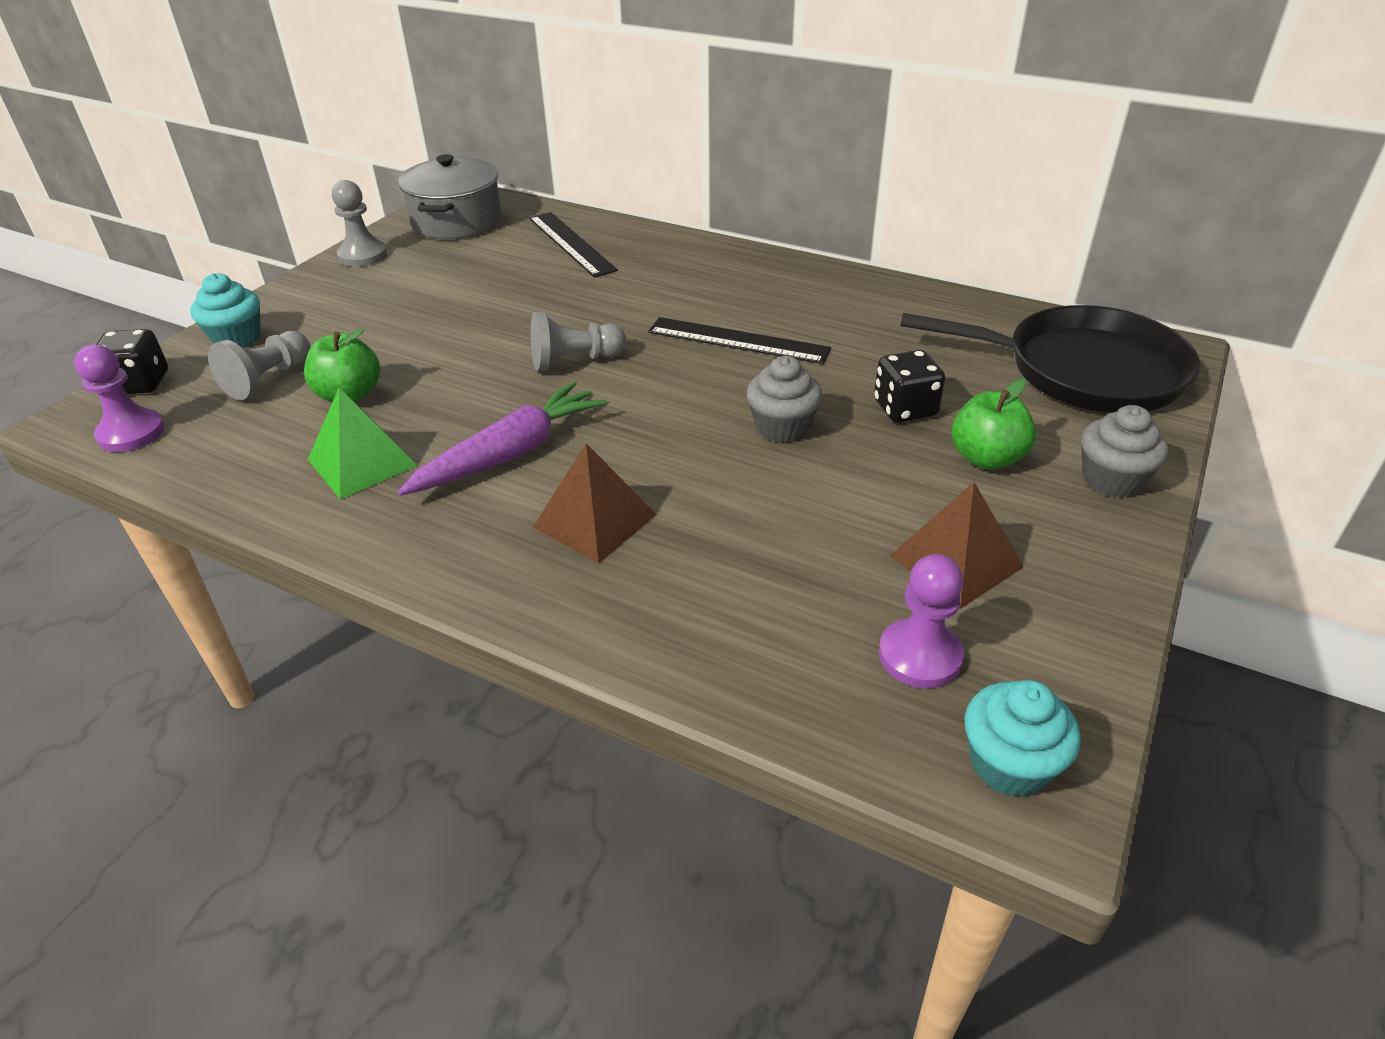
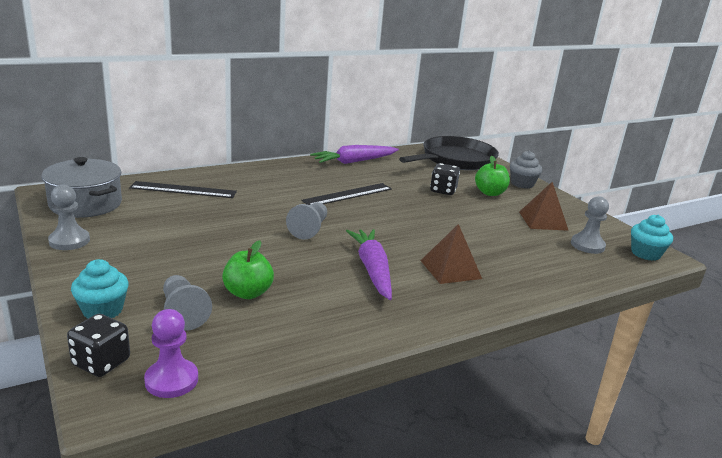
camera: 60 degrees left, 15 degrees down
(362, 462) = (327, 309): green pyramid -> none
(782, 427) = (427, 213): grey cupcake -> none
(878, 295) = (354, 161): none -> purple carrot
(920, 656) = (587, 245): purple pawn -> grey pawn

